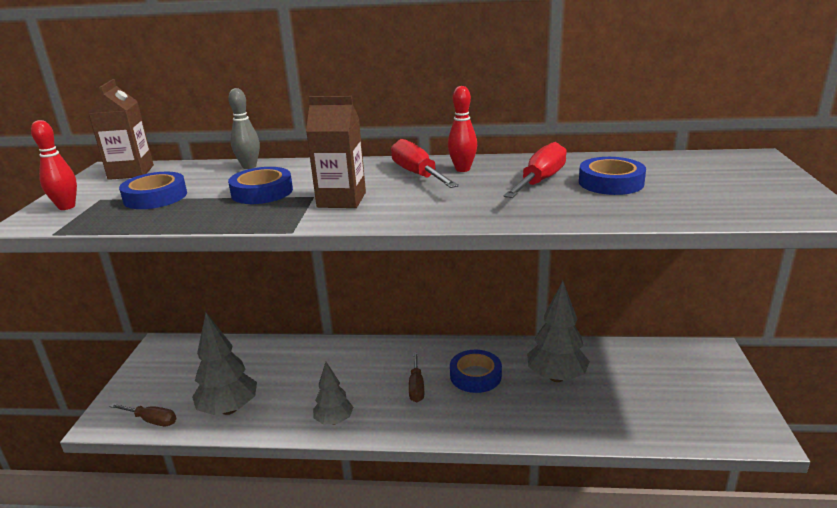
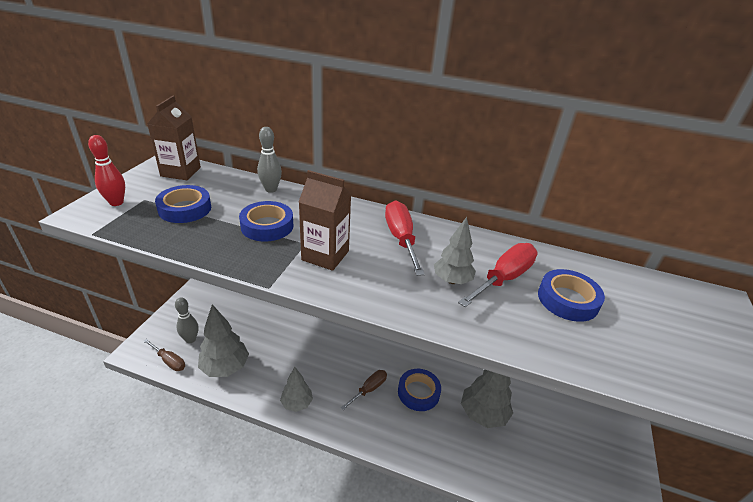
camera: 10 degrees right, 10 degrees up
(171, 393) = (190, 339): none -> grey bowling pin
(416, 387) = (369, 389): brown screwdriver -> brown screwdriver turned 150 degrees counterclockwise
(462, 169) = (441, 242): red bowling pin -> none
(488, 192) = (452, 280): none -> grey tree

